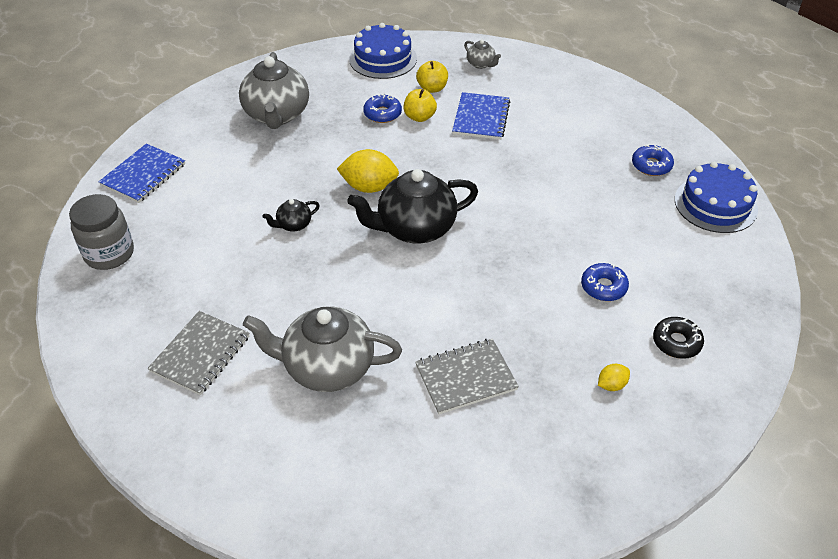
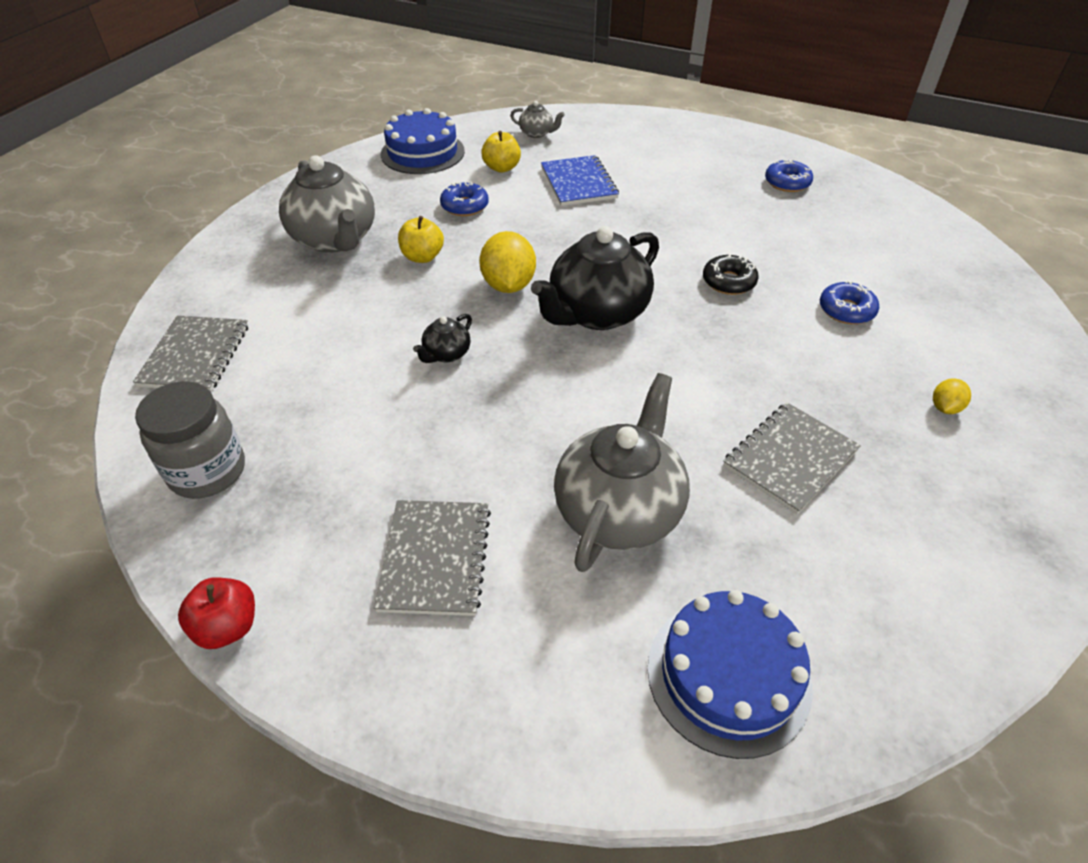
camera: 25 degrees left, 0 degrees up
(70, 348) = (227, 627): none -> red apple
(143, 175) = (195, 355): blue notebook -> grey notebook
(327, 368) = (619, 510): grey teapot -> grey teapot turned 135 degrees clockwise
(369, 187) = (508, 285): yellow lemon -> yellow lemon turned 75 degrees counterclockwise
(419, 117) = (510, 199): yellow apple -> yellow apple (422, 257)
(676, 342) = (964, 341): black donut -> black donut (728, 282)
(715, 204) = (877, 201): blue cake -> blue cake (728, 675)

